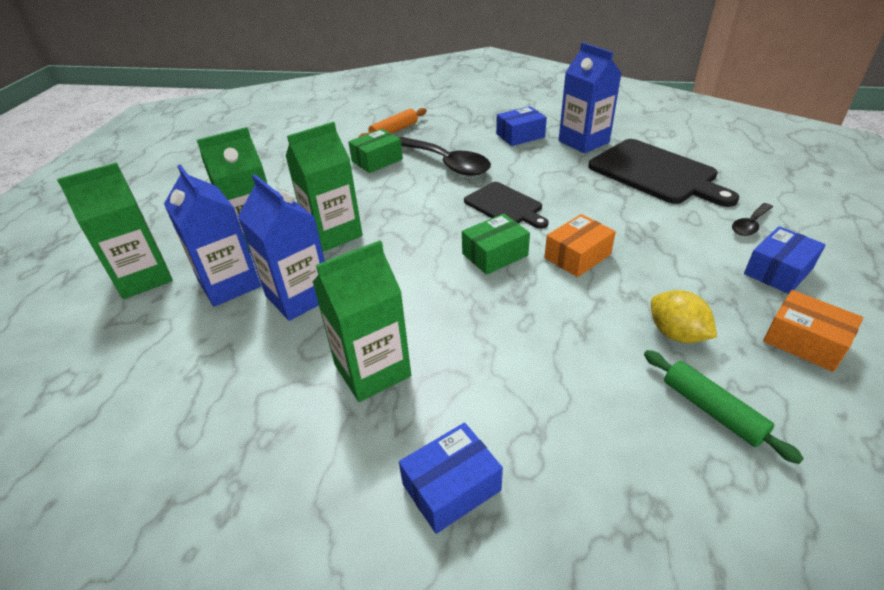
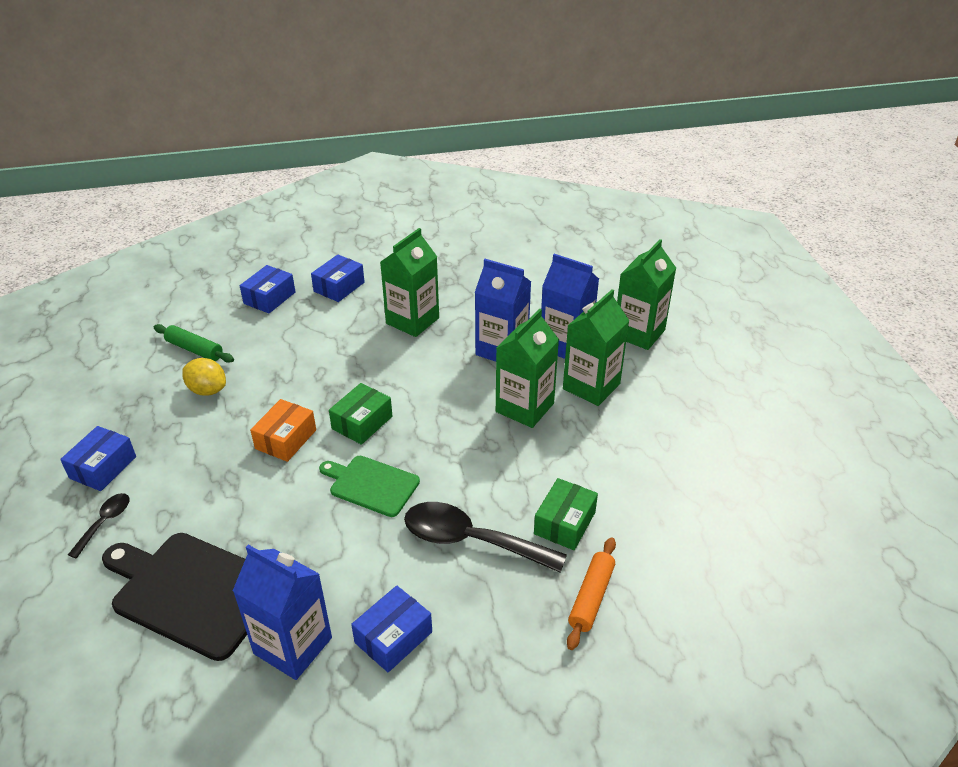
camera: 155 degrees right, 0 degrees up
(505, 206) = (371, 484): black cutting board -> green cutting board
(587, 500) = (269, 298): none -> blue box
(804, 342) = (113, 407): orange box -> none

